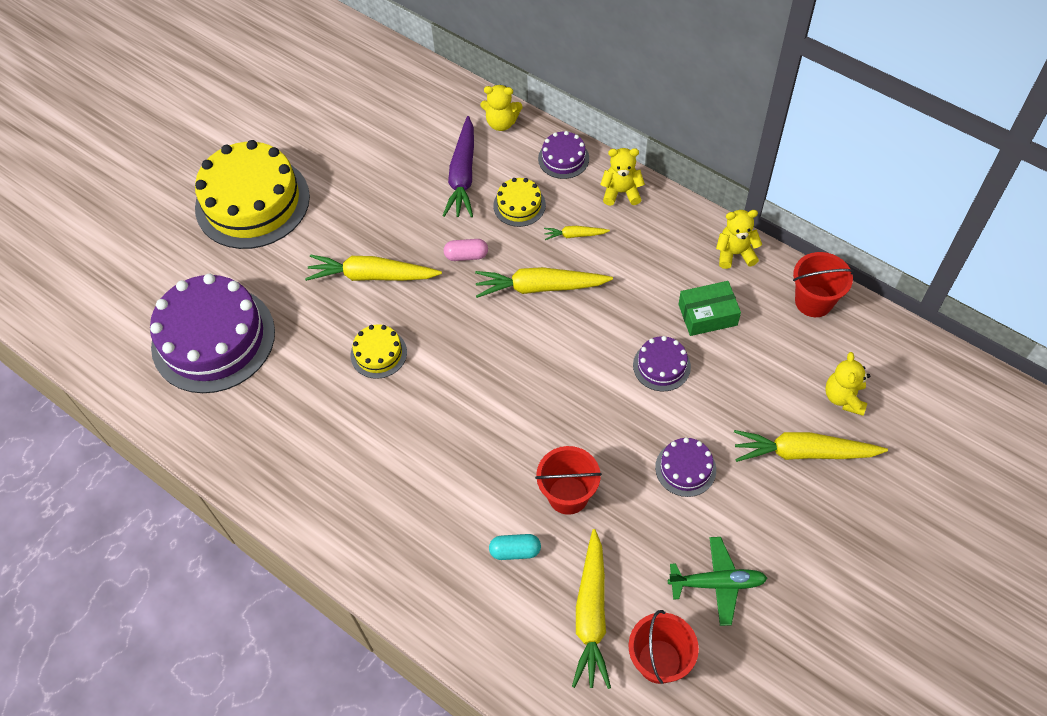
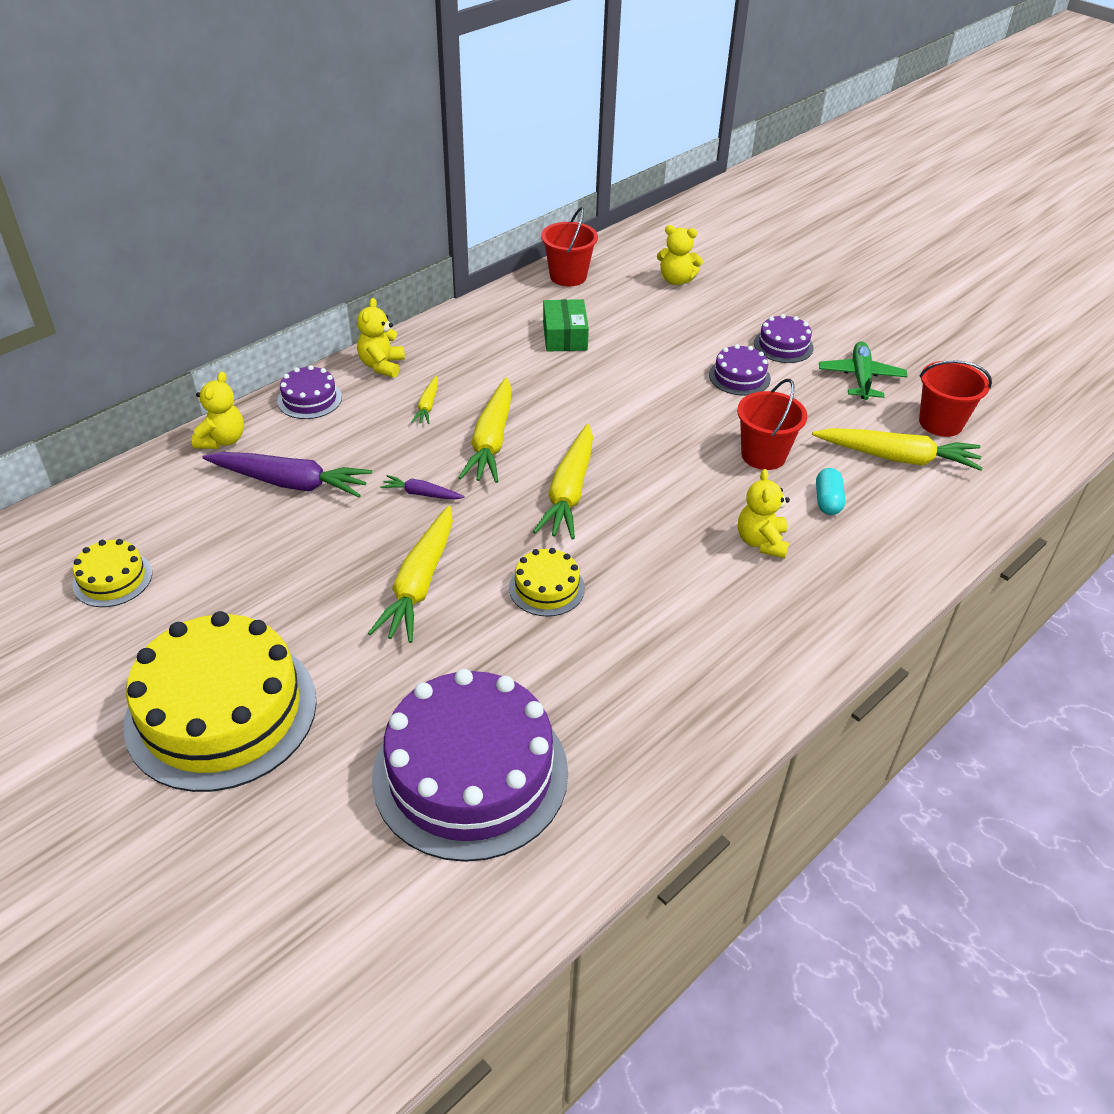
camera: 85 degrees left, 15 degrees down
(466, 255) = (421, 494): pink capsule -> purple carrot
(519, 205) = (363, 442): yellow cake -> yellow cake (112, 579)
(661, 366) = (618, 373): purple cake -> purple cake (783, 345)
(735, 253) = (496, 308): yellow teddy bear -> yellow teddy bear (761, 542)
(803, 452) = (729, 310): yellow carrot -> yellow carrot (569, 492)

